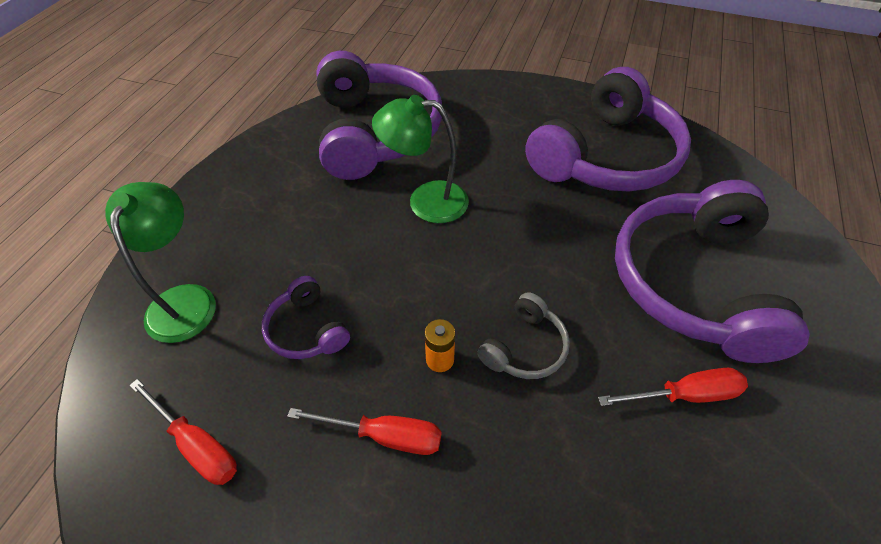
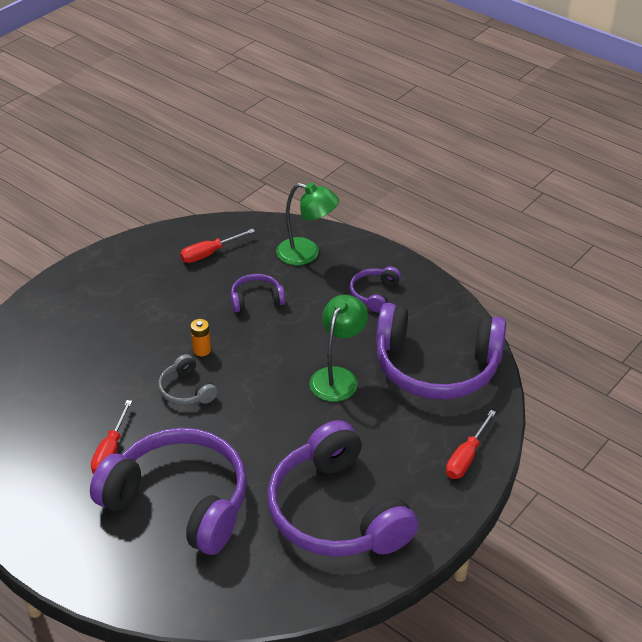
camera: 110 degrees right, 10 degrees down
(265, 205) = (374, 294): none -> purple headphones
(384, 435) = (171, 318): red screwdriver -> red screwdriver (466, 457)

